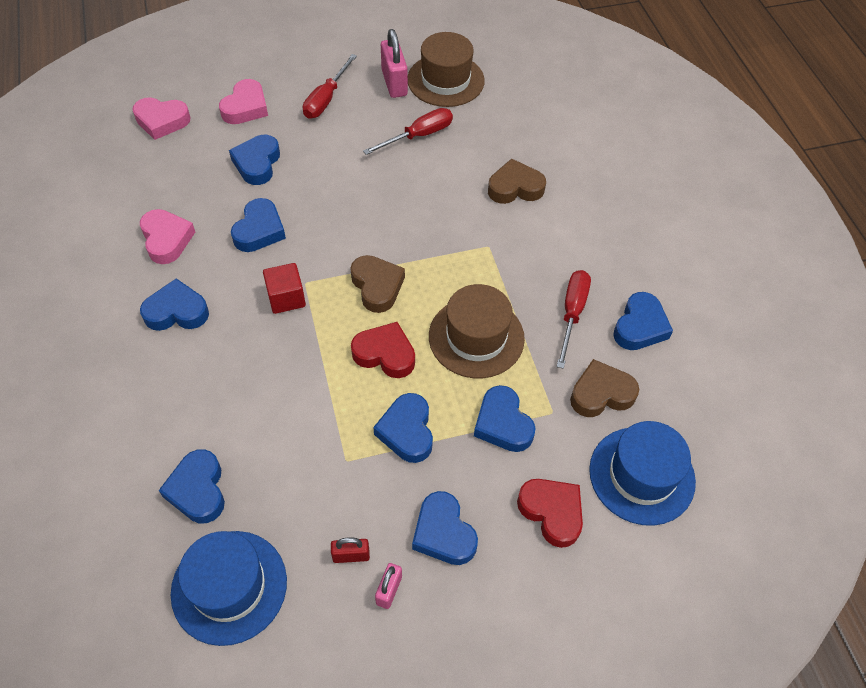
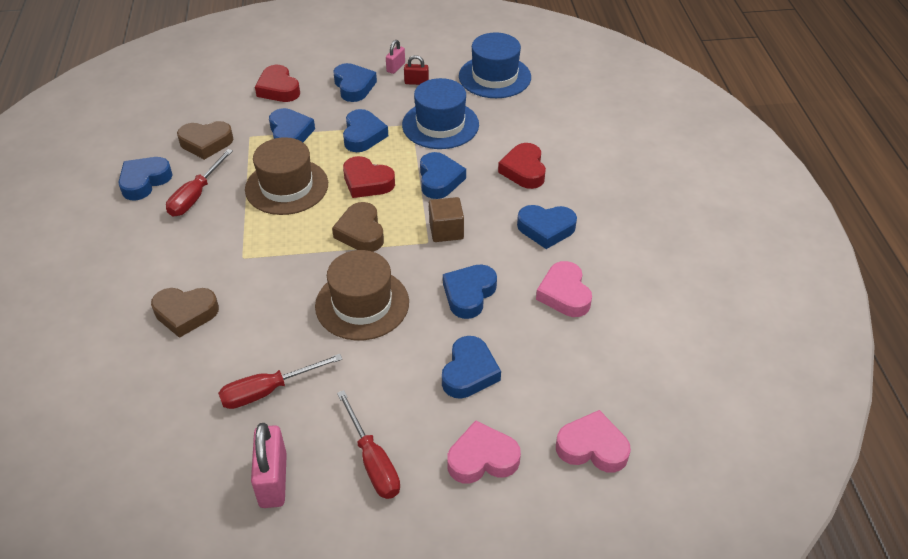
camera: 170 degrees left, 10 degrees down
(195, 394) = (524, 170): none -> red heart
(198, 490) = (517, 119): blue heart -> blue heart (439, 180)
(246, 107) = (482, 458): pink heart -> pink heart turned 45 degrees clockwise
(286, 298) = (446, 231): red cube -> brown cube
(326, 99) = (373, 461): red screwdriver -> red screwdriver turned 120 degrees clockwise
(445, 80) = (200, 477): brown hat -> brown hat (362, 304)
(641, 475) = (207, 100): blue hat -> blue hat (440, 125)

